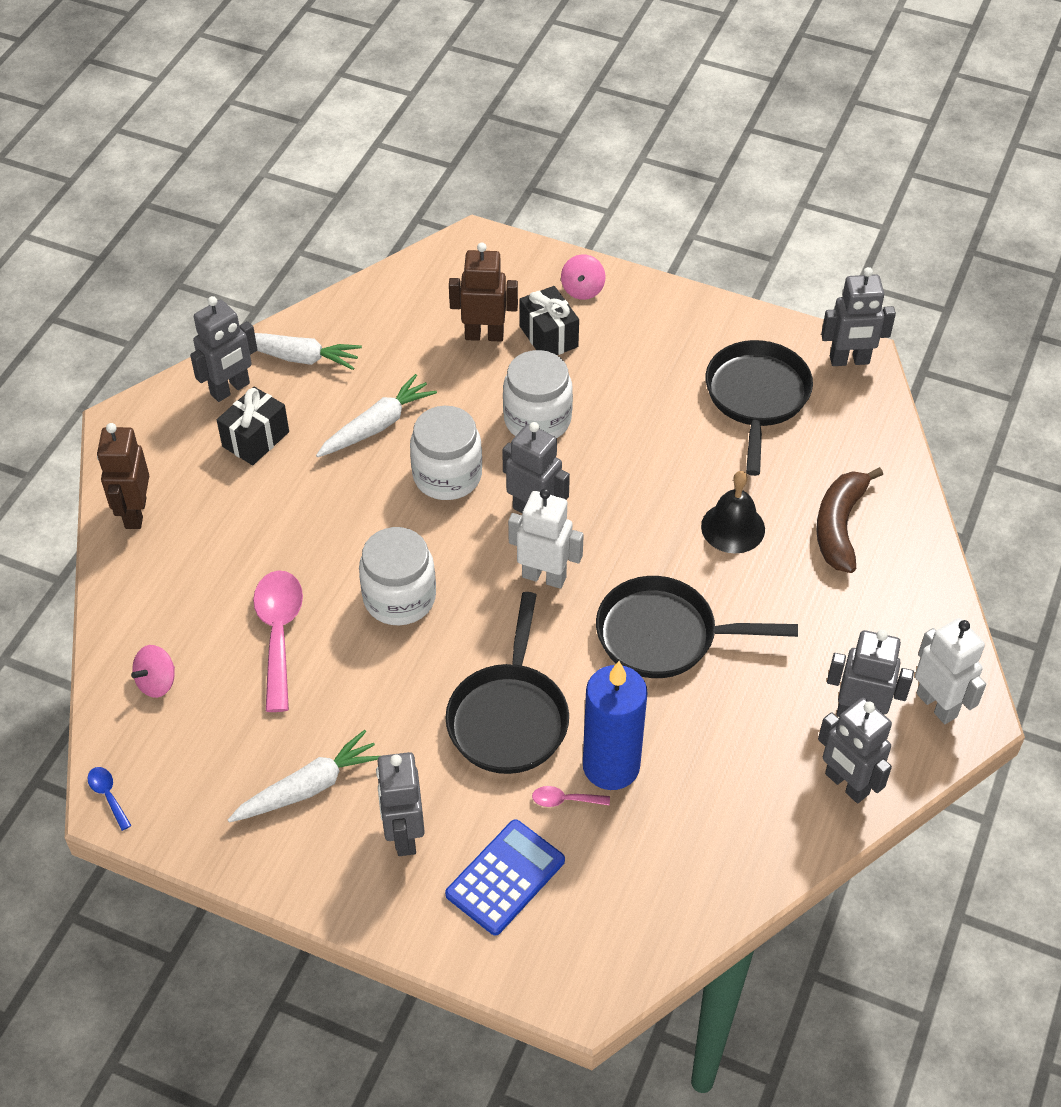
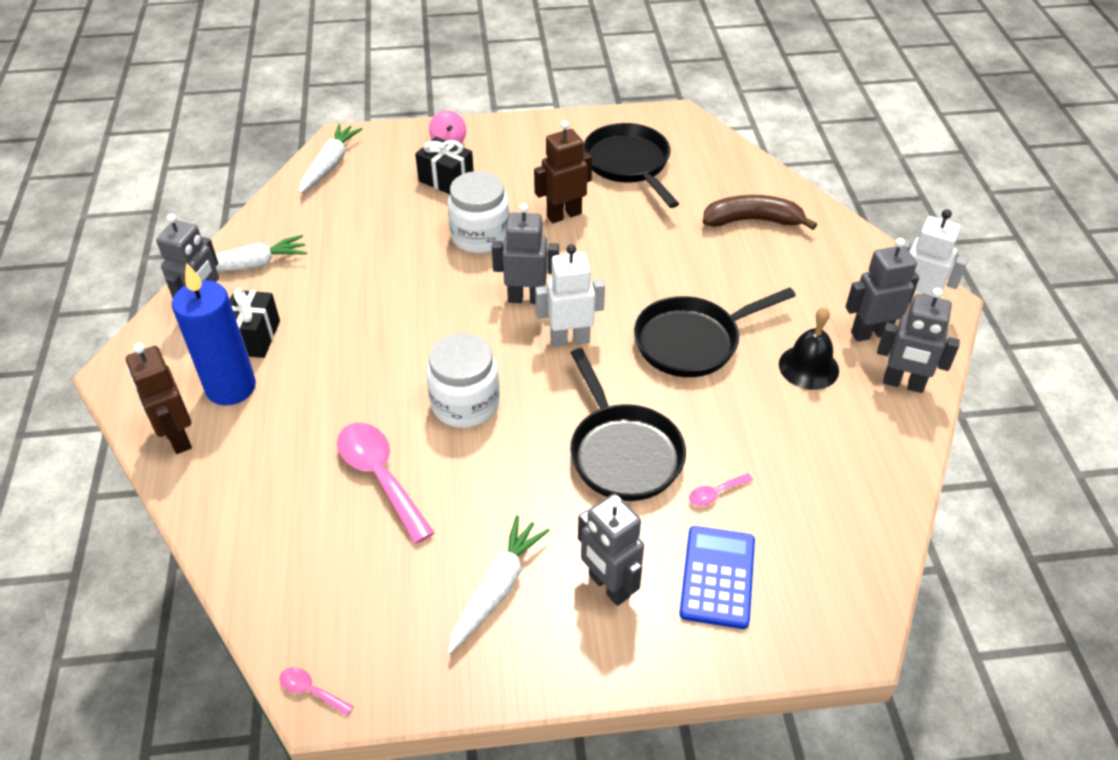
camera: 30 degrees left, 5 degrees down
(108, 795) = (311, 691): blue spoon -> pink spoon
(157, 682) = (293, 568): pink spinning top -> none
(377, 425) = (353, 288): white carrot -> white carrot (330, 164)
(447, 476) = (438, 301): white jar -> none
(484, 335) = (395, 196): brown robot -> brown robot (564, 215)
(611, 766) = (729, 451): blue candle -> blue candle (231, 387)
(733, 527) = (681, 250): black bell -> black bell (808, 367)
(839, 526) = (752, 220): brown banana -> brown banana turned 105 degrees clockwise
(849, 360) = (672, 120): grey robot -> none

